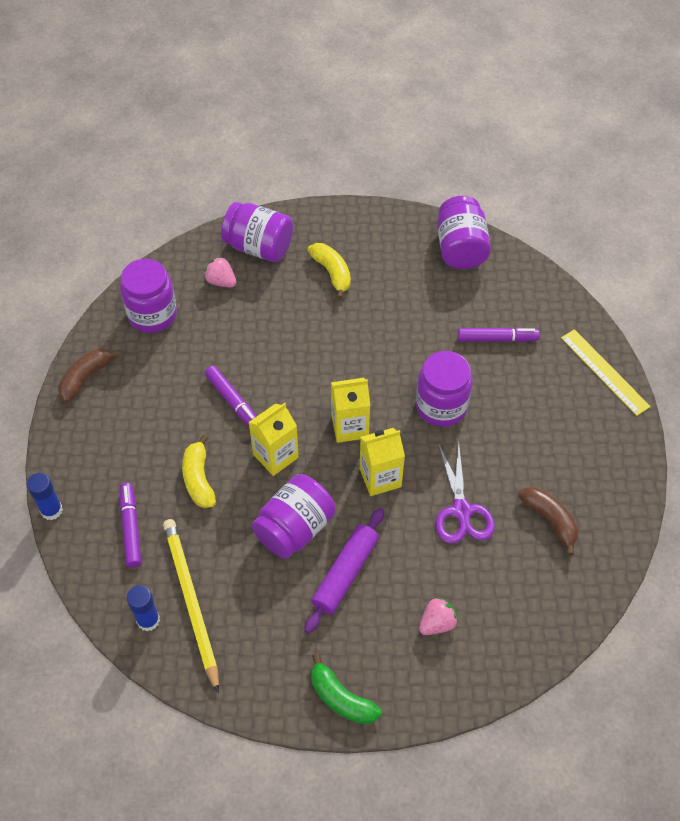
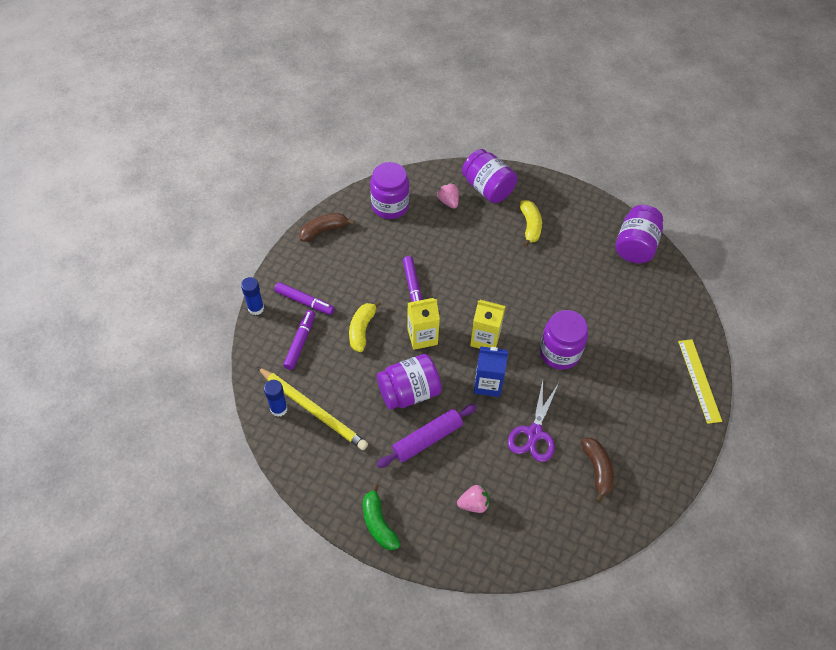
camera: 25 degrees right, 0 degrees up
(191, 602) = (313, 409): yellow pencil -> yellow pencil turned 120 degrees clockwise
(380, 478) = (488, 384): yellow carton -> blue carton
(497, 339) = (628, 322): purple marker -> purple marker (304, 302)

